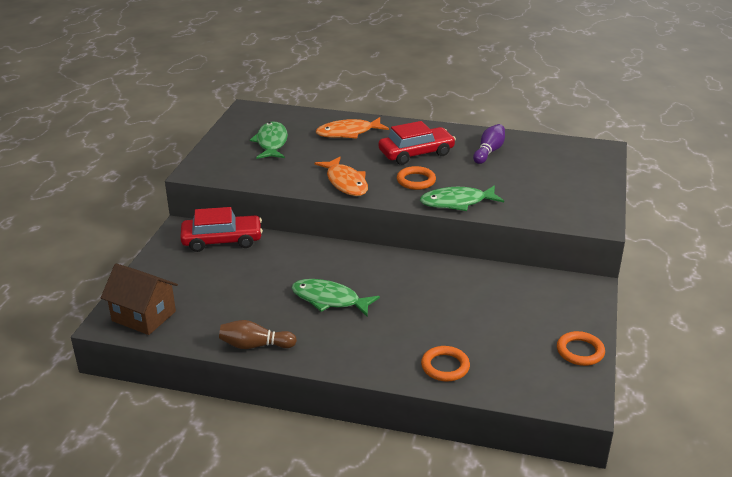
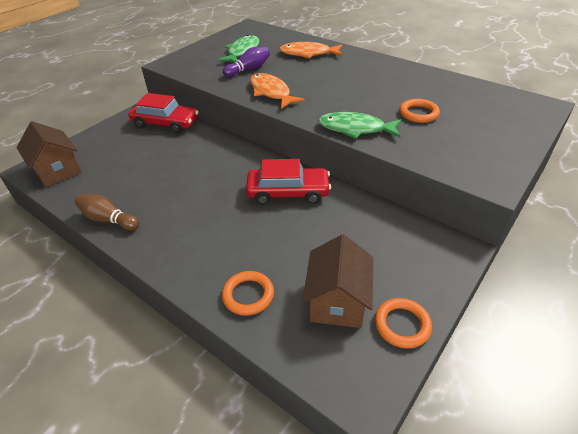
camera: 25 degrees right, 10 degrees up
(329, 300) = (201, 194): green fish -> none
(345, 182) = (271, 92): orange fish -> orange fish turned 150 degrees clockwise
(416, 153) = (352, 79): red car -> red car (288, 192)
(416, 181) = (333, 102): orange ring -> orange ring (418, 113)
(489, 151) = (421, 88): purple bowling pin -> purple bowling pin (249, 70)
(520, 350) = (337, 301): none -> brown house

